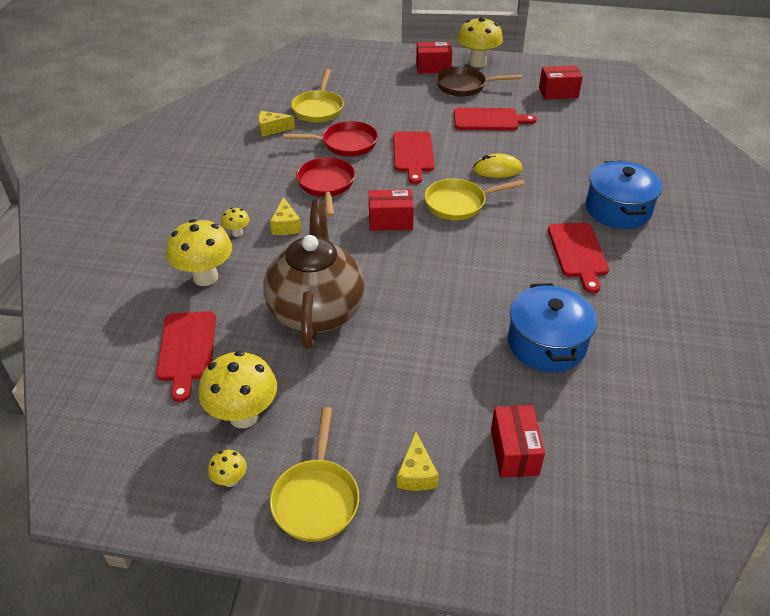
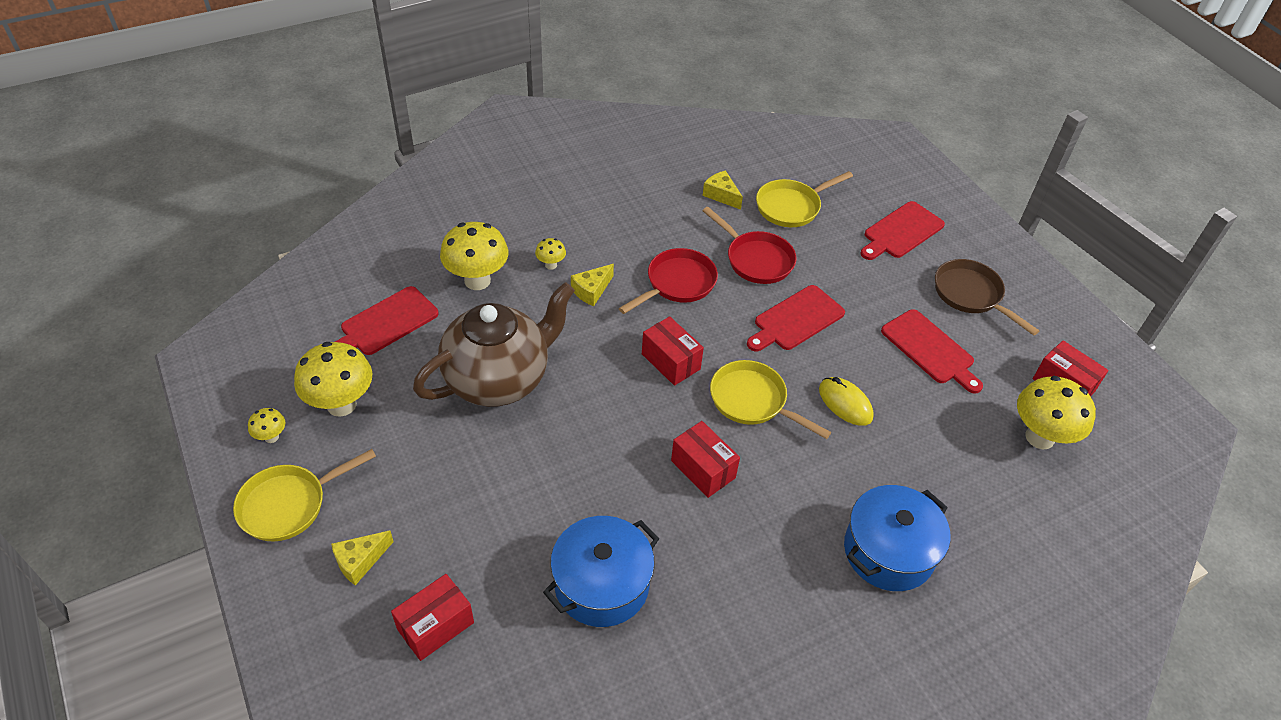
camera: 50 degrees right, 5 degrees up
(433, 67) = (974, 250): red box -> red box (703, 469)
(477, 63) = (1032, 281): yellow mushroom -> yellow mushroom (1039, 437)
(578, 253) = (771, 547): red cutting board -> red cutting board (901, 232)

